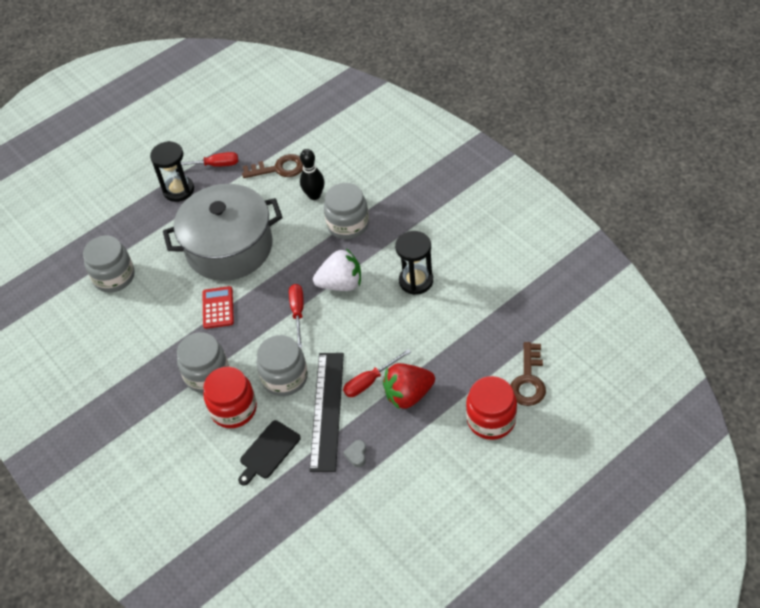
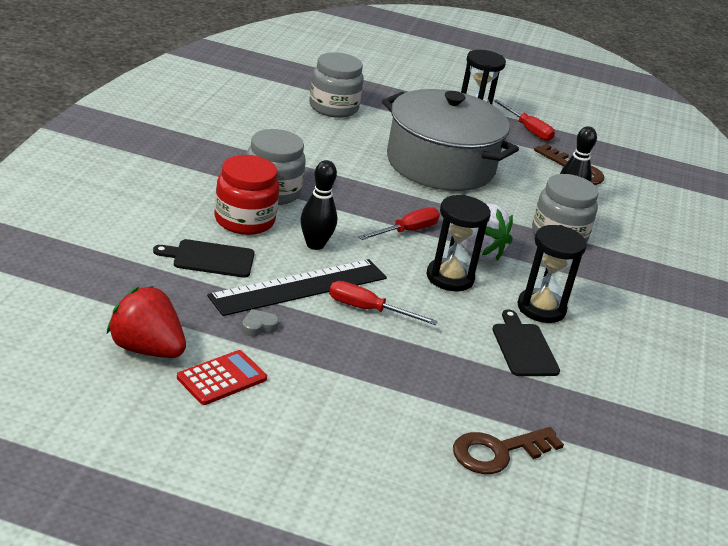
camera: 45 degrees right, 20 degrees down
(218, 308) = (360, 177): red calculator -> red calculator (222, 378)
(285, 378) = (315, 245): grey jar -> black bowling pin
(360, 315) = (450, 278): none -> black hourglass
(408, 395) = (377, 346): red strawberry -> red strawberry (146, 349)
(447, 313) = (523, 348): none -> black cutting board
(491, 420) = (406, 432): red jar -> none

